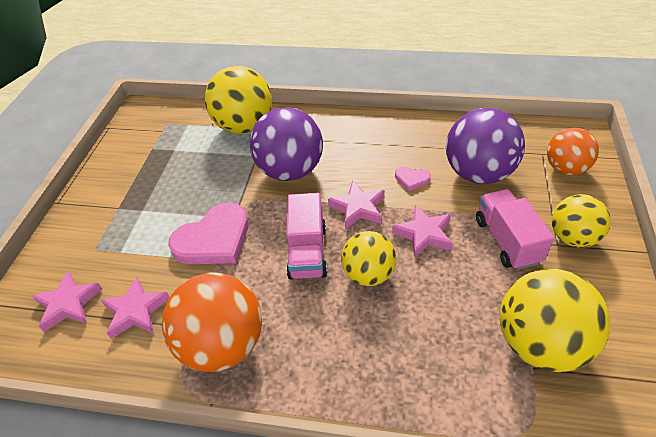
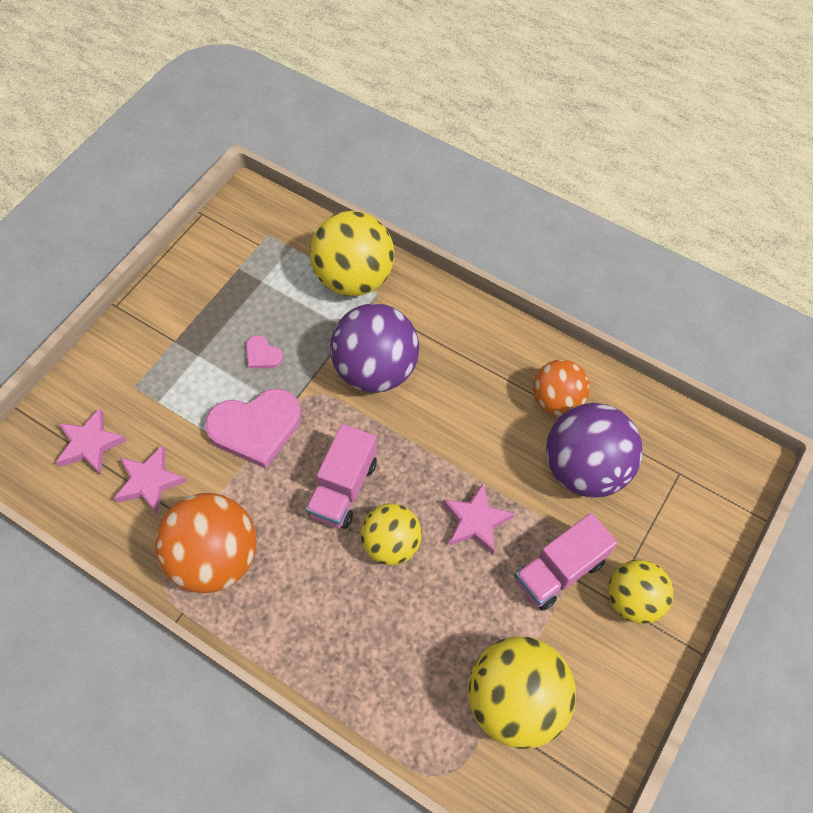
camera: 20 degrees right, 15 degrees up
(358, 208) = (424, 455): pink star -> none
(412, 179) = (505, 442): pink heart -> pink heart (262, 355)
(507, 241) = (559, 570): pink truck -> pink truck turned 135 degrees counterclockwise
(565, 168) = (691, 507): orange ball -> orange ball (556, 400)

